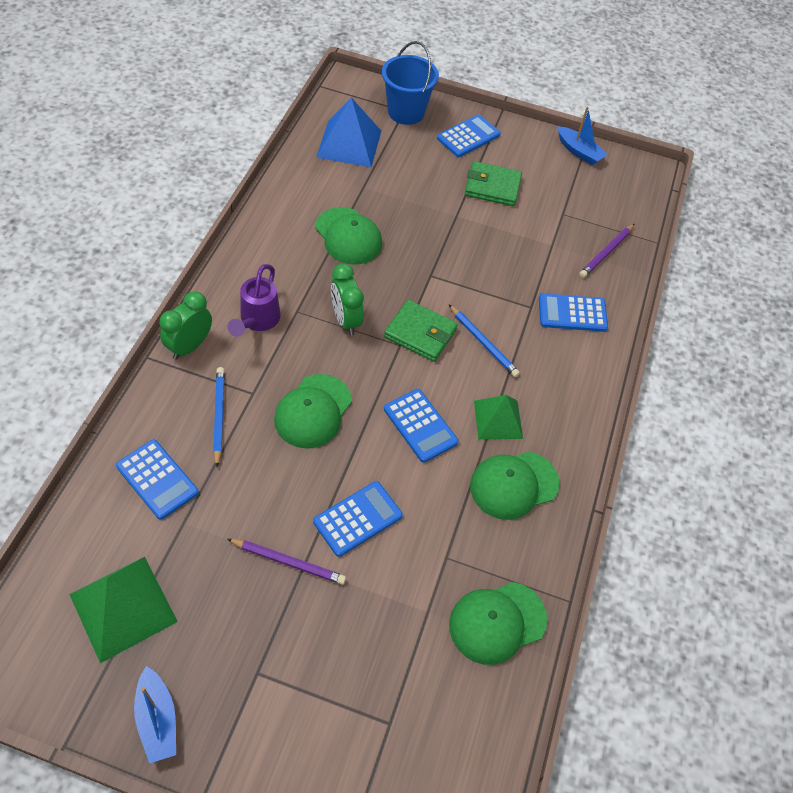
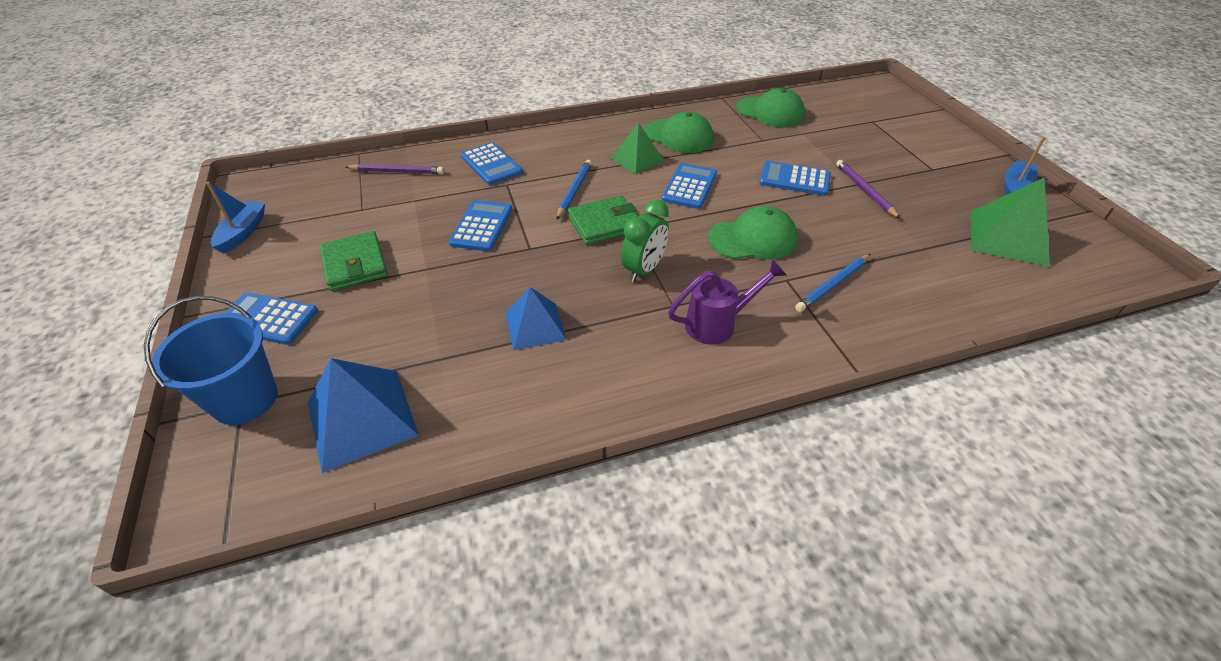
camera: 120 degrees left, 10 degrees down
(157, 479) = (926, 282): blue calculator -> blue calculator (482, 226)
(190, 346) = (805, 350): green clock -> none
(348, 236) = (535, 326): green cap -> blue pyramid
(420, 333) = (604, 224): green wallet -> green wallet turned 75 degrees clockwise

